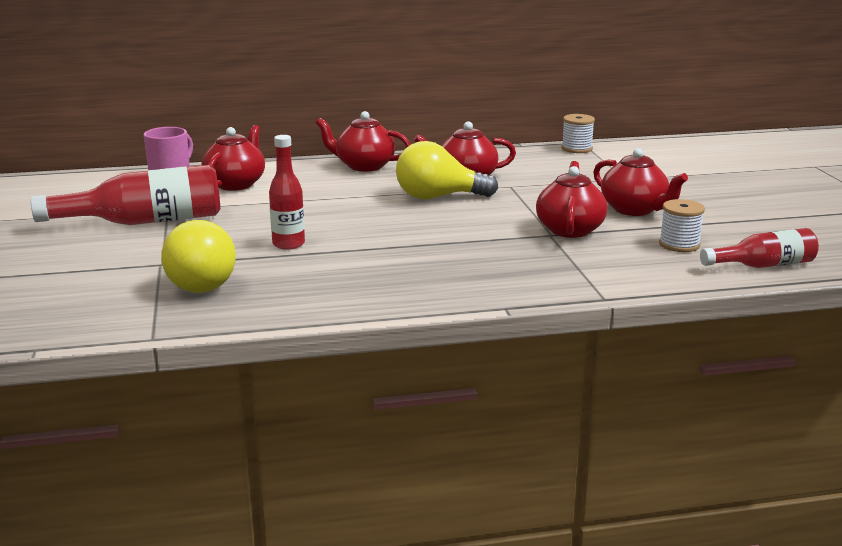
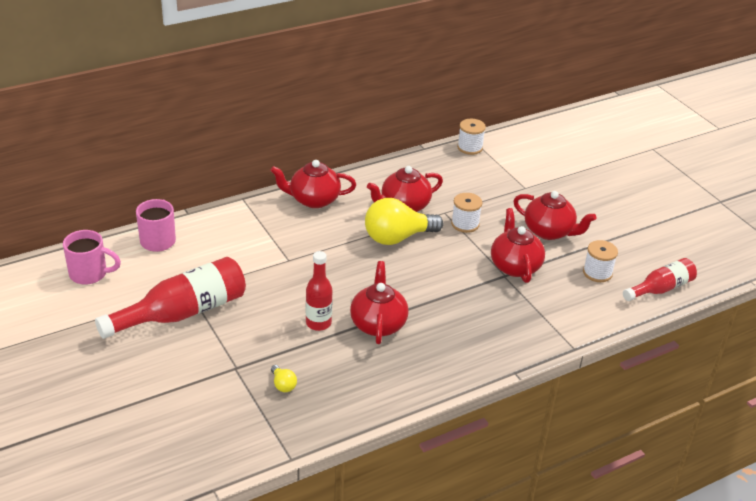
camera: 20 degrees left, 15 degrees up
(78, 189) = (90, 274): none -> pink mug
(202, 282) = (283, 385): yellow light bulb -> yellow light bulb, size x0.42
(236, 184) = (222, 244): red teapot -> red teapot (378, 324)
(529, 195) = (465, 224): none -> white spool

